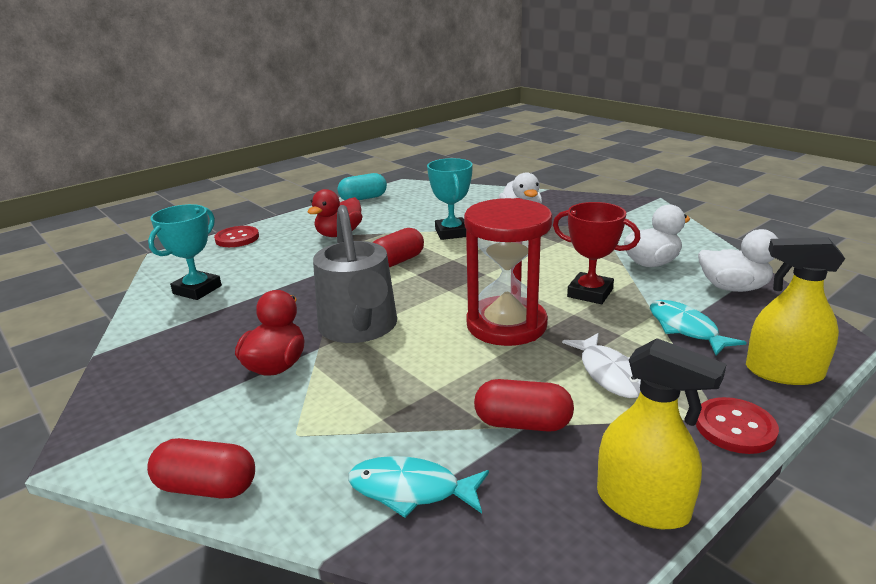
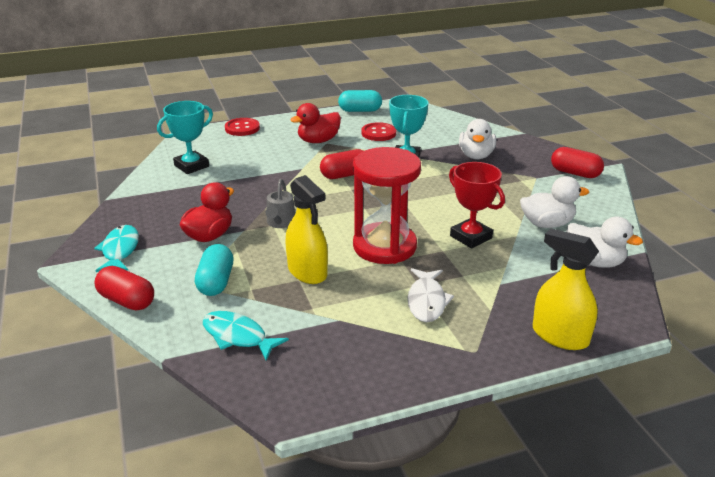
camera: 20 degrees right, 5 degrees up
(326, 422) = (216, 282): none -> turquoise capsule
(360, 329) = (280, 223): grey watering can -> grey watering can, size x0.48
(522, 423) = (337, 317): red capsule -> red capsule (575, 173)
(642, 504) = (369, 387): yellow spray bottle -> yellow spray bottle (307, 272)
(685, 329) = (518, 284): turquoise fish -> turquoise fish (120, 250)
(735, 427) = (480, 361): red button -> red button (378, 133)

